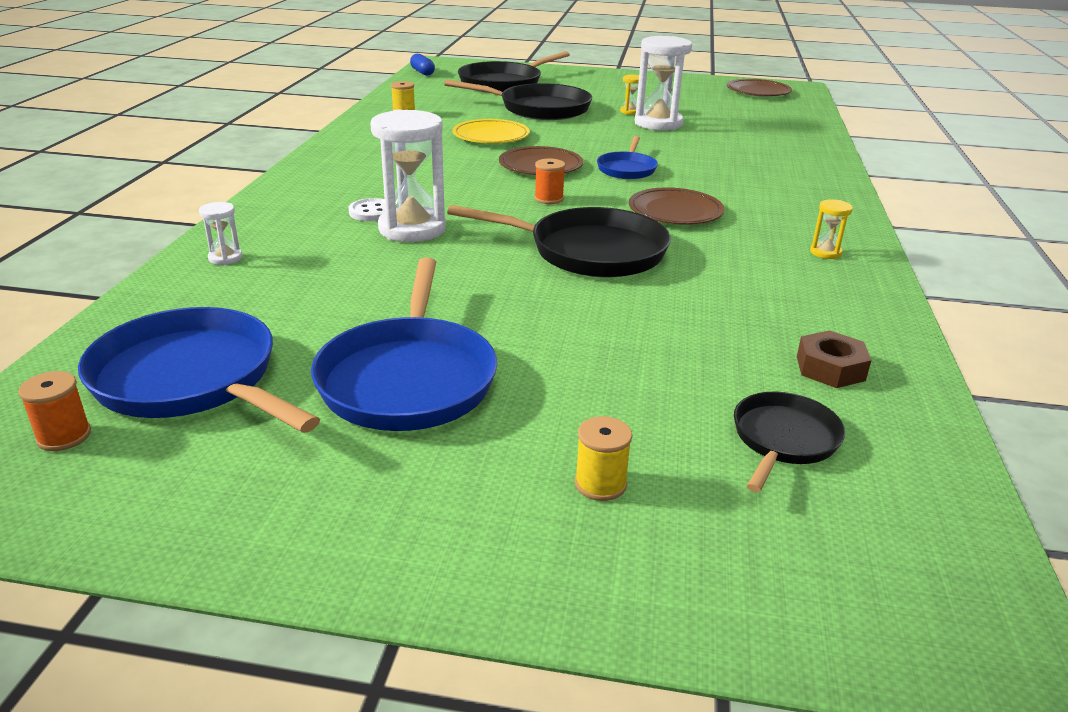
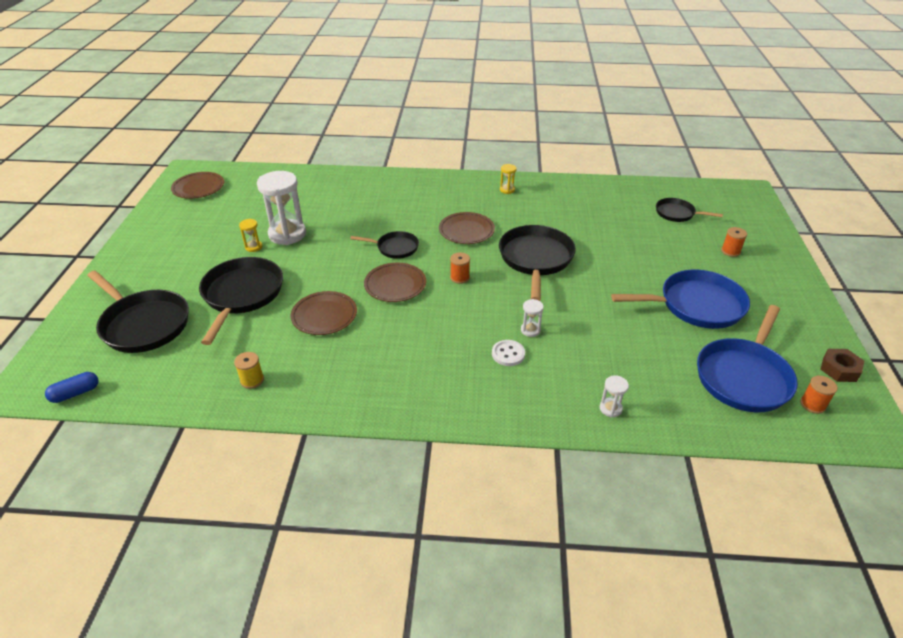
camera: 95 degrees left, 10 degrees up
(412, 229) = (530, 330): white hourglass -> white hourglass, size x0.45
(491, 136) = (324, 315): yellow plate -> brown plate
(600, 484) = (730, 251): yellow spool -> orange spool
(627, 169) = (395, 248): blue pan -> black pan
(830, 368) = (620, 200): brown nut -> brown nut (839, 369)

